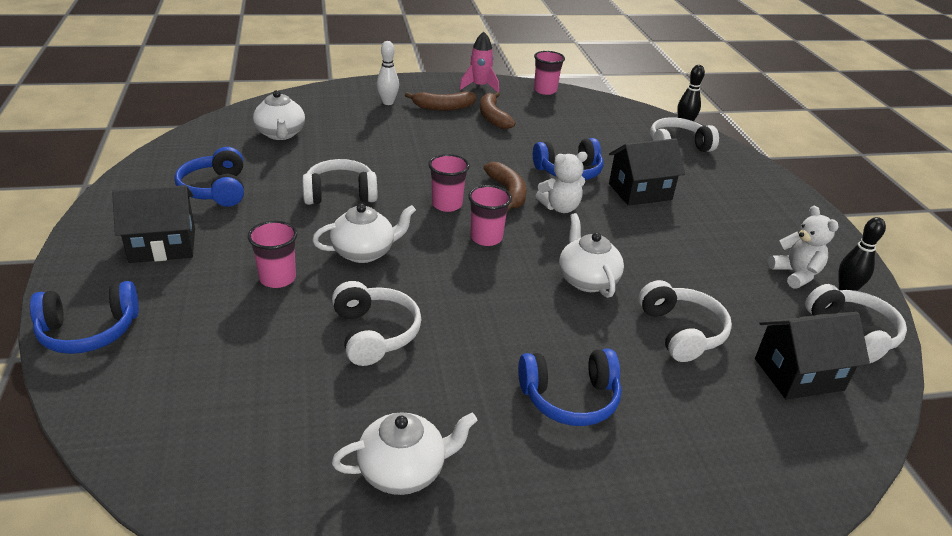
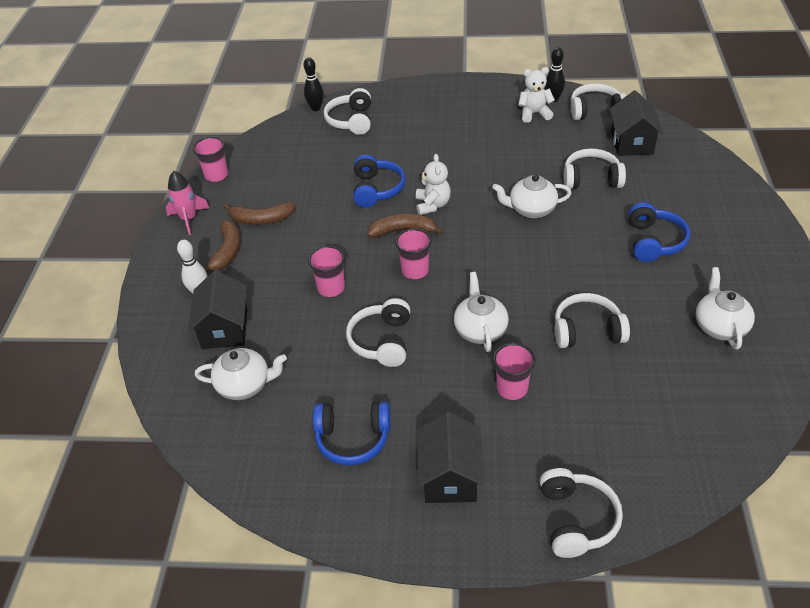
camera: 70 degrees left, 10 degrees up
(89, 331) = (576, 519): blue headphones -> white headphones
(486, 238) = (470, 254): pink cup -> pink cup (331, 288)
(640, 191) = (417, 157): black house -> black house (225, 328)

